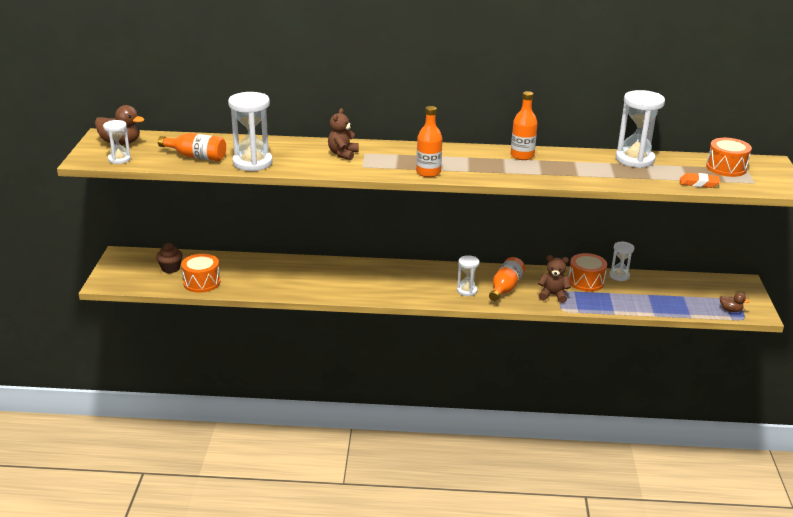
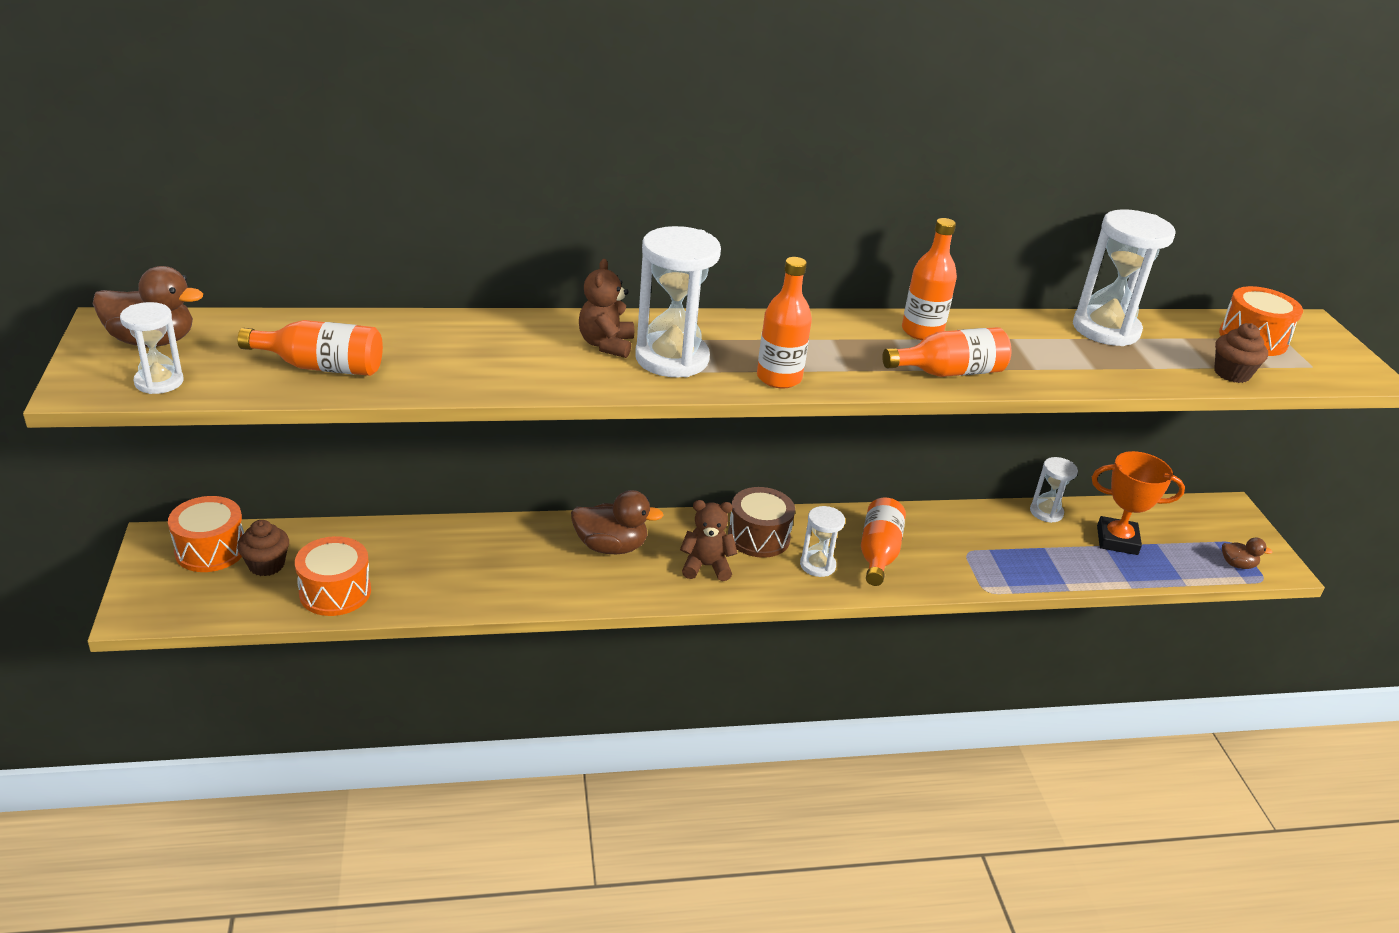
camera: 15 degrees left, 5 degrees up
(252, 163) = (440, 375): white hourglass -> white hourglass (672, 358)
(353, 274) = (611, 546): none -> brown duck
(438, 275) = (758, 537): none -> brown drum
(526, 174) = (949, 372): none -> orange bottle
(553, 295) = (959, 561): brown teddy bear -> brown teddy bear (706, 566)
(586, 281) = (1000, 528): orange drum -> orange drum (211, 550)
(658, 292) = (1117, 540): none -> orange trophy
(698, 183) = (1231, 373): orange eraser -> brown cupcake

